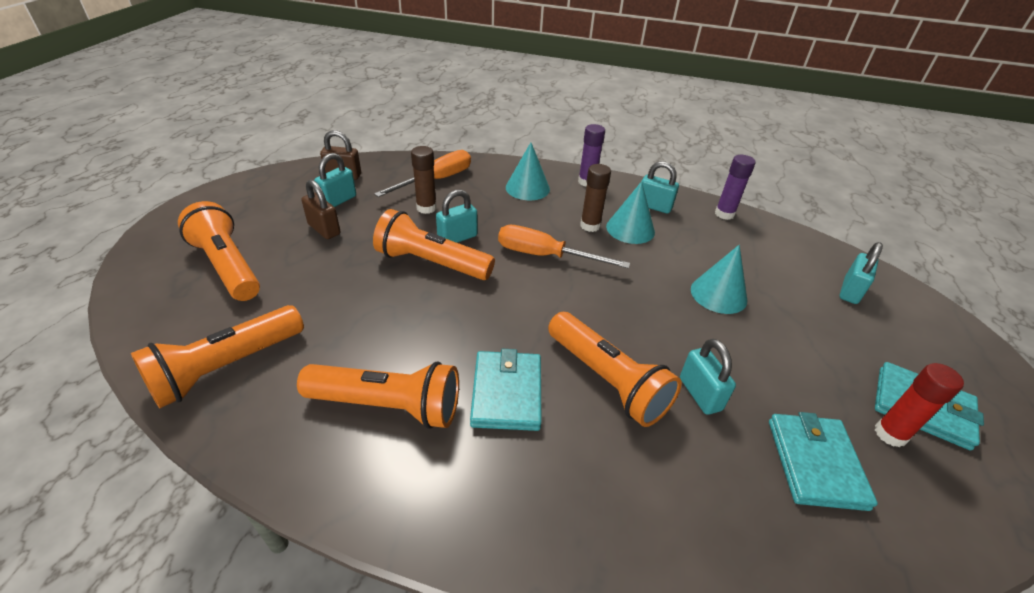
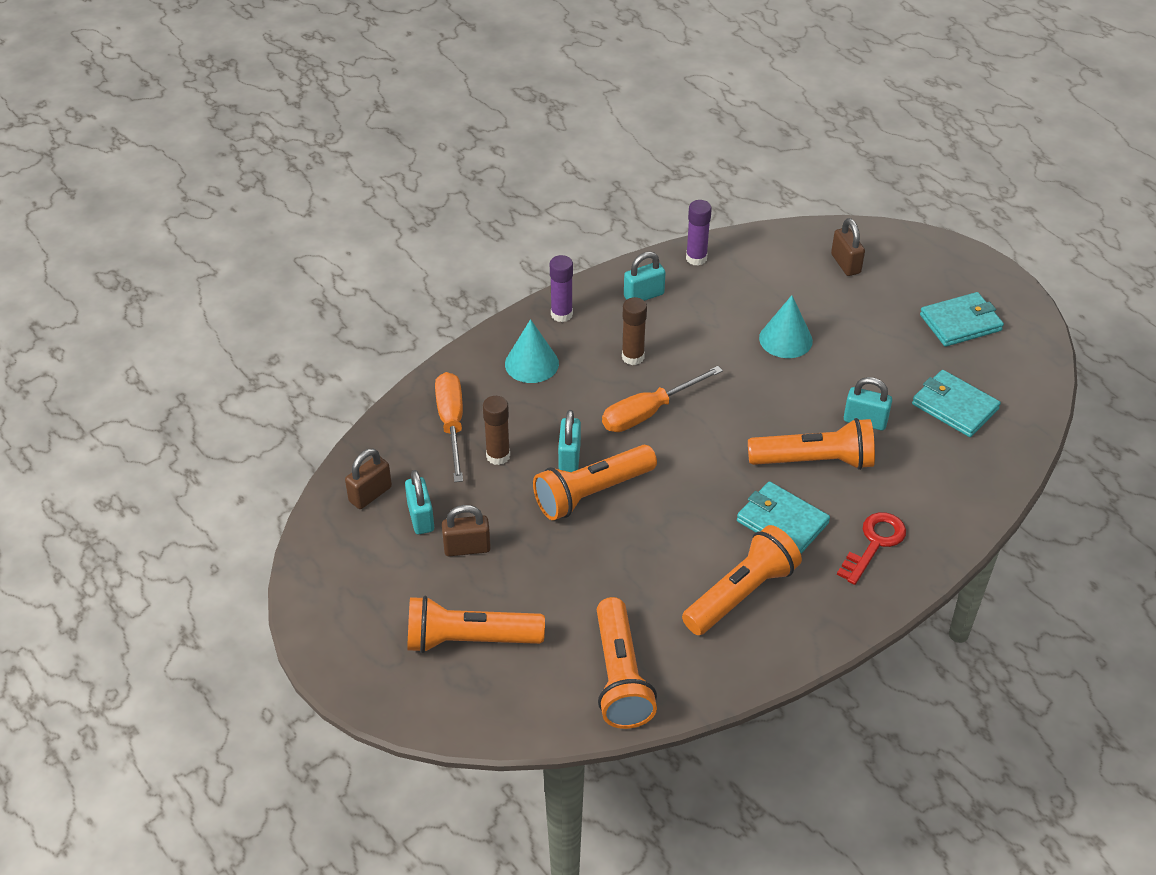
camera: 50 degrees left, 5 degrees up
(548, 488) = (874, 543): none -> red key
(630, 229) = (661, 334): turquoise cone -> none
(850, 291) = (845, 264): turquoise padlock -> brown padlock
(890, 434) = (964, 355): red glue stick -> none

